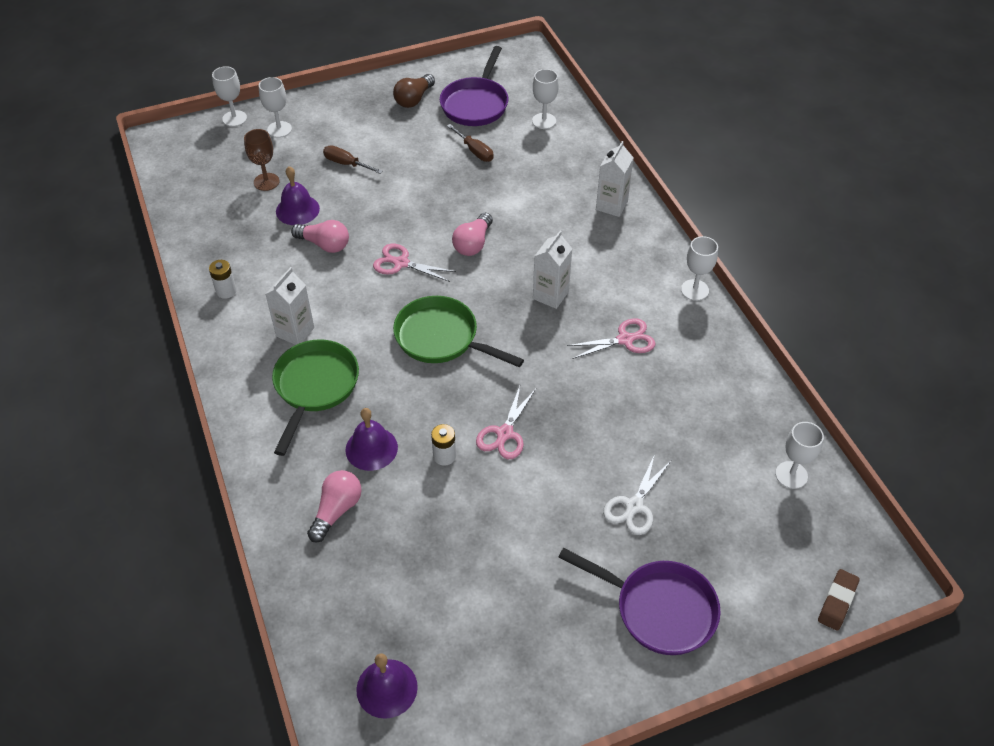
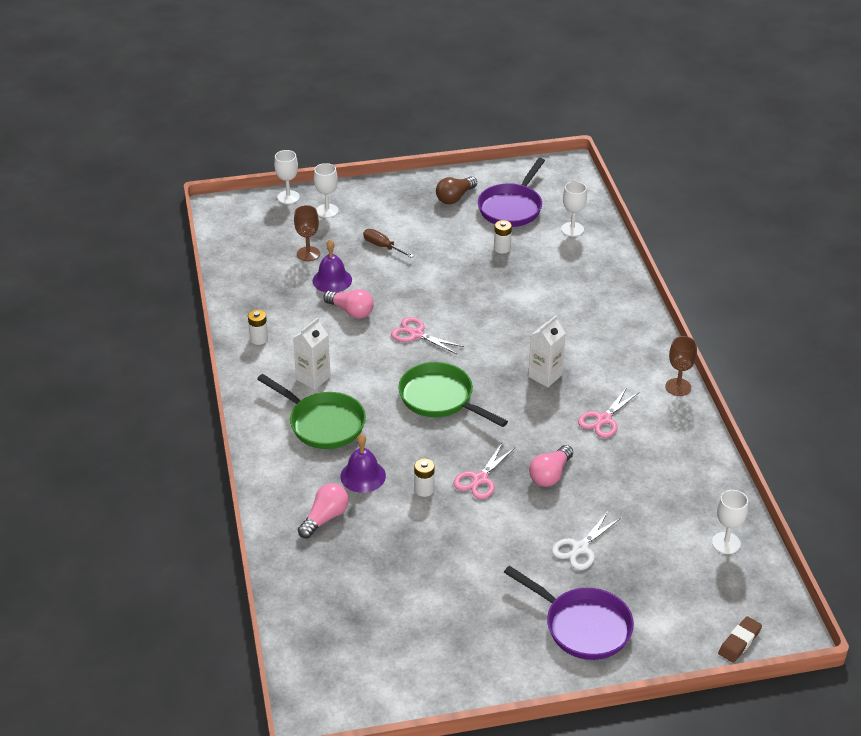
camera: 10 degrees right, 10 degrees down
(315, 387) = (323, 423): green pan -> green pan turned 105 degrees clockwise
(387, 688) = (343, 649): purple bell -> none
(473, 243) = (484, 326): pink light bulb -> pink light bulb (550, 474)
(474, 151) = (502, 248): brown screwdriver -> white battery
(611, 205) = (618, 308): white carton -> none
(625, 340) = (604, 419): pink scissors -> pink scissors turned 135 degrees clockwise
(694, 290) = (678, 387): white goblet -> brown goblet

